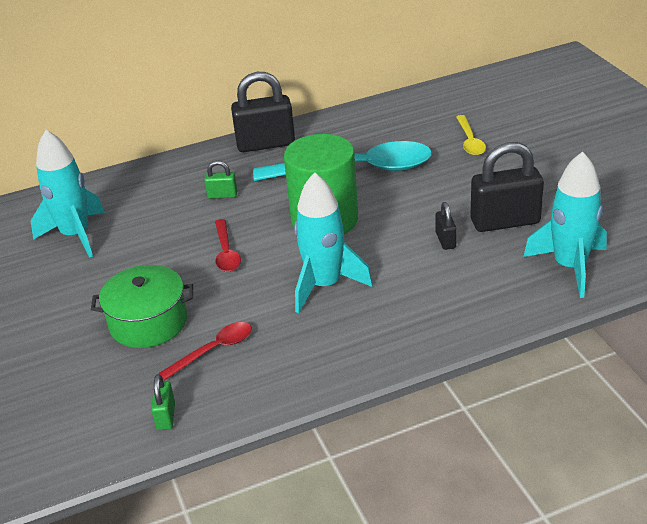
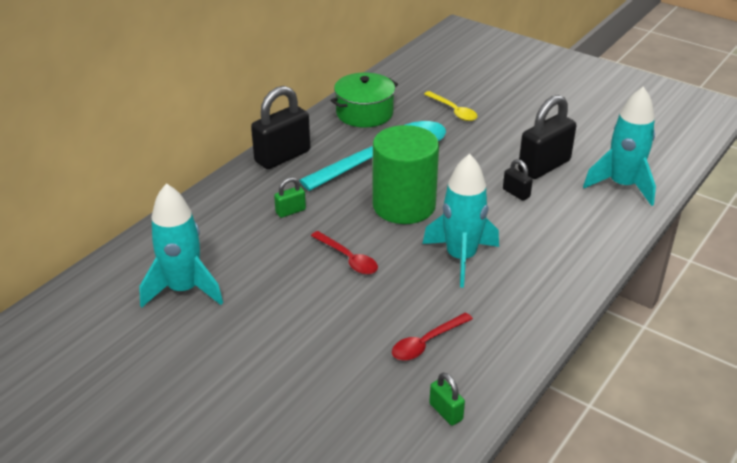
camera: 35 degrees left, 0 degrees up
(148, 322) = (343, 341): green pot -> green pot (364, 113)
(213, 350) = (426, 343): red spoon -> red spoon turned 150 degrees counterclockwise

